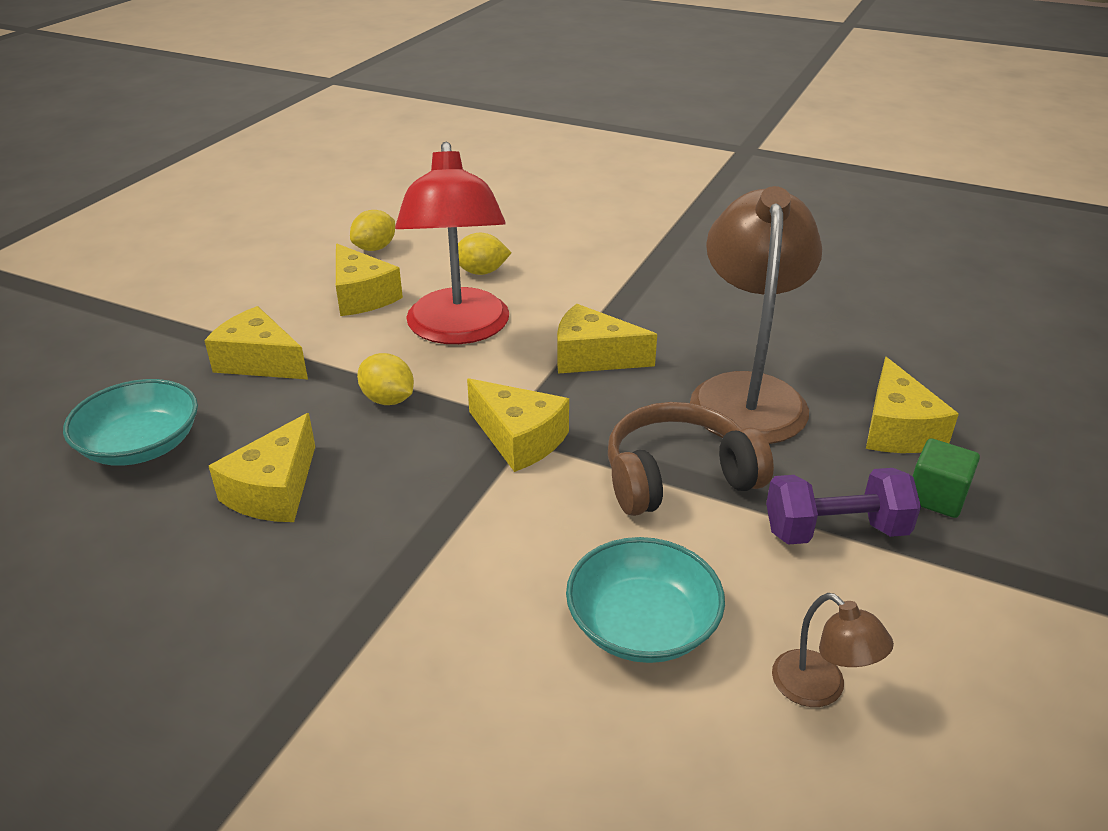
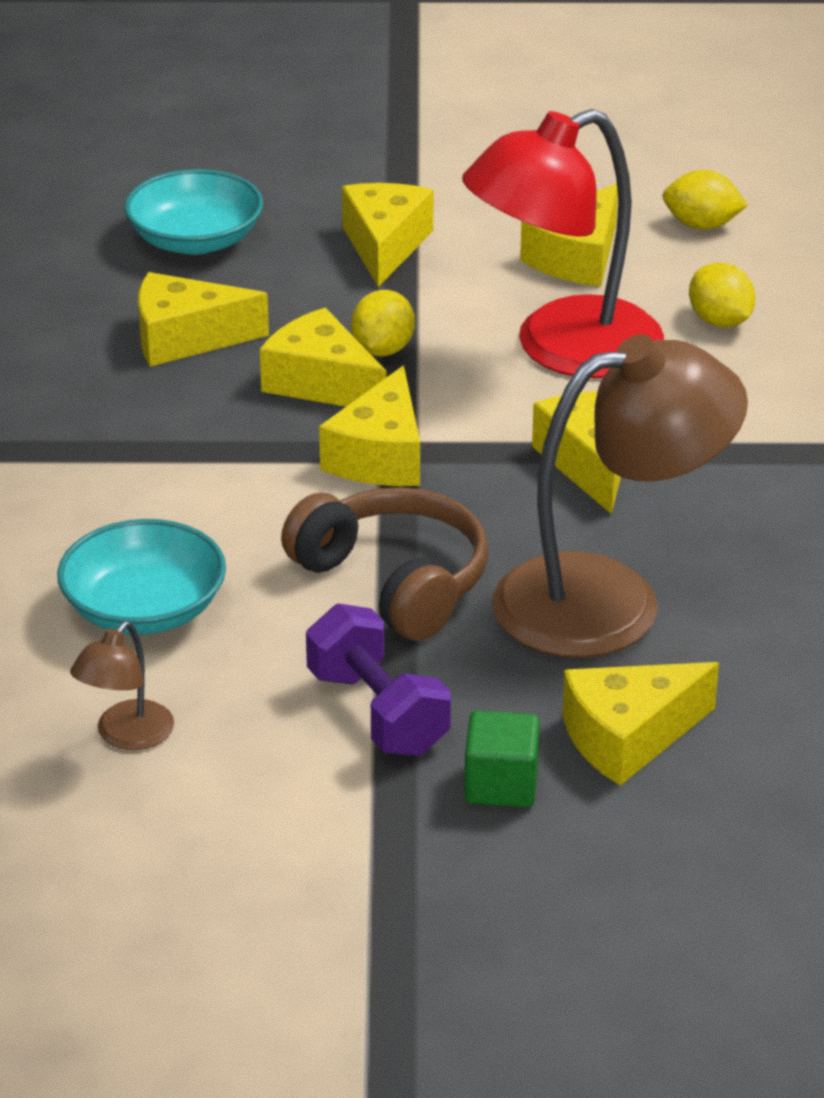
camera: 65 degrees right, 0 degrees up
(403, 439) = (321, 383): none -> yellow cheese

